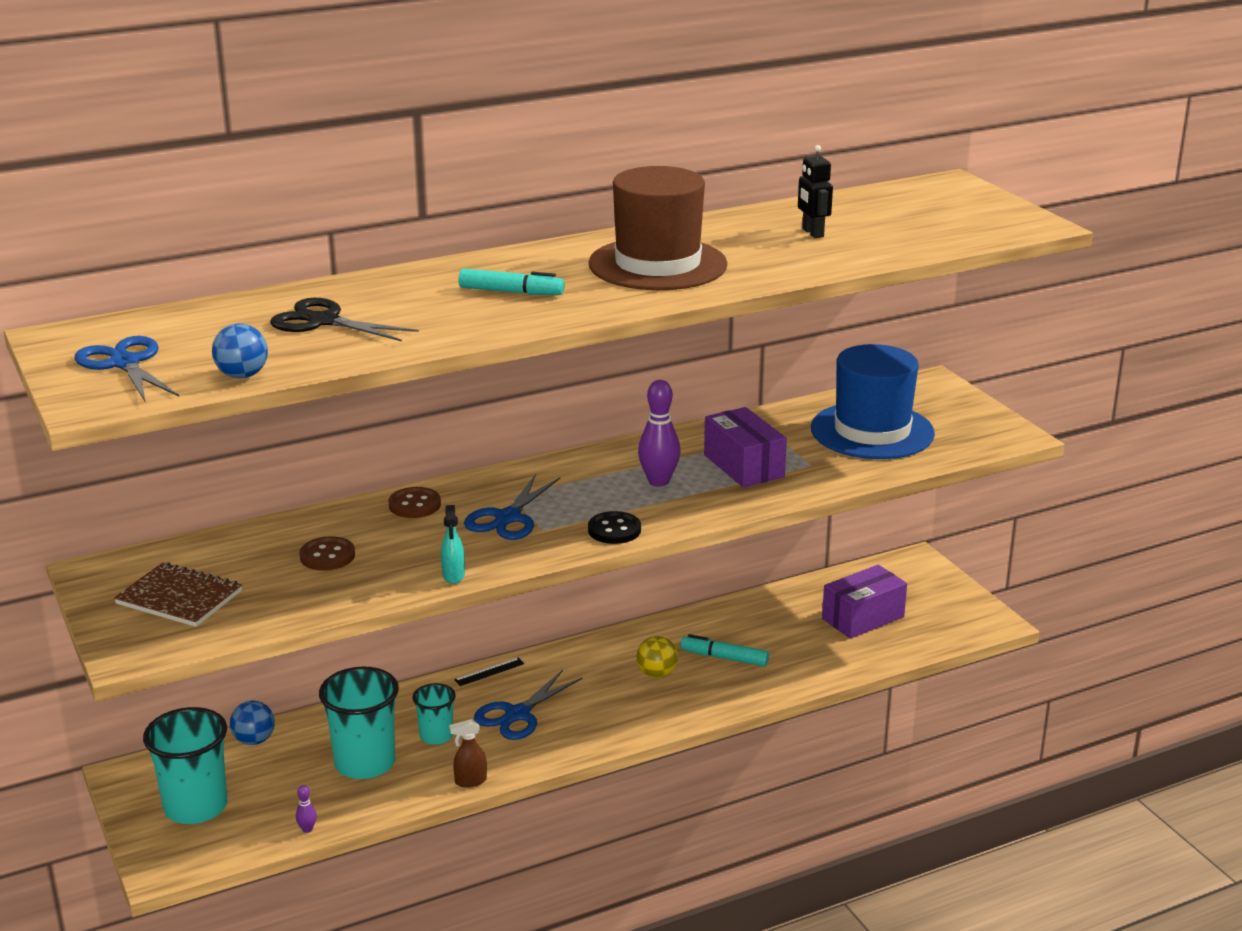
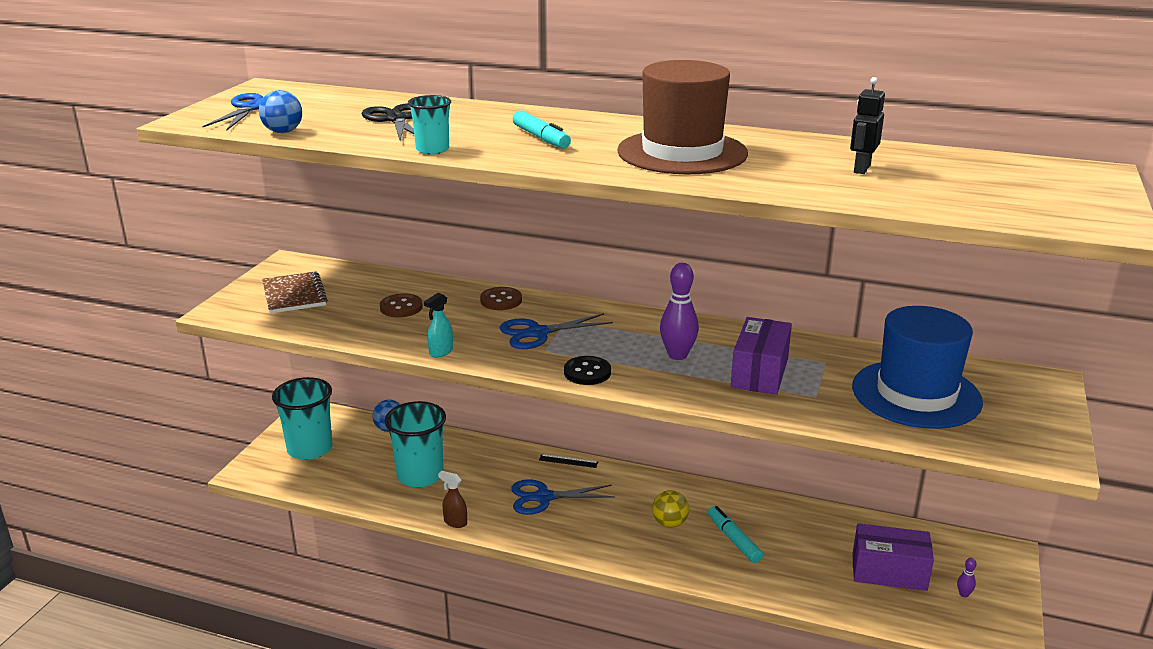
camera: 45 degrees right, 0 degrees up
(307, 829) = (336, 495): purple bowling pin -> purple bowling pin (963, 594)
(436, 736) = (479, 483): turquoise cup -> turquoise cup (432, 150)

